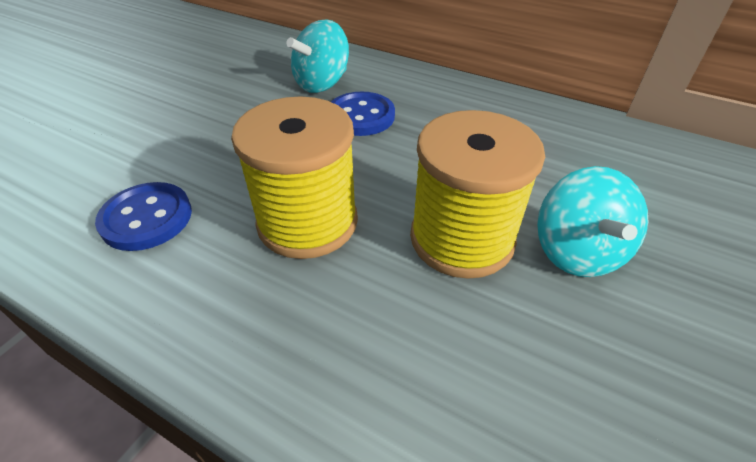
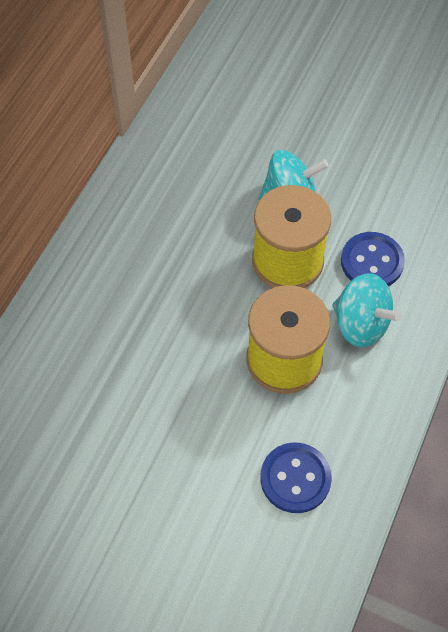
camera: 95 degrees left, 15 degrees up
(322, 83) = (72, 383): turquoise spinning top -> turquoise spinning top (360, 324)
(361, 116) = (135, 338): blue button -> blue button (372, 262)

